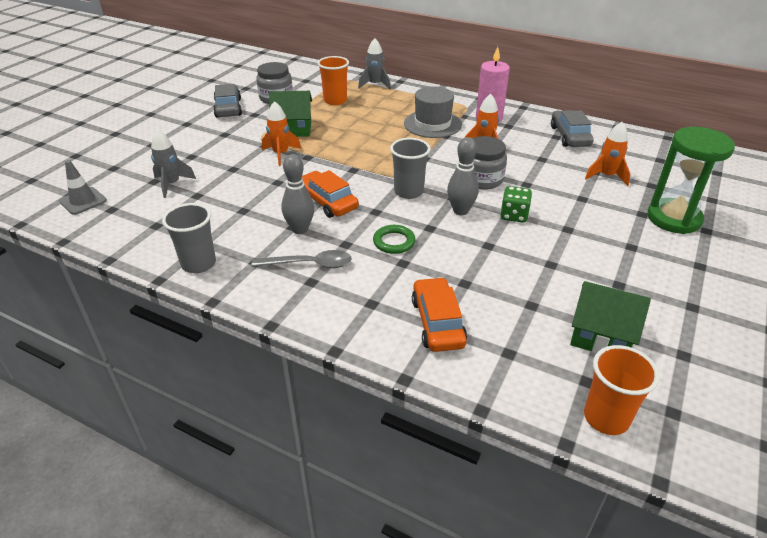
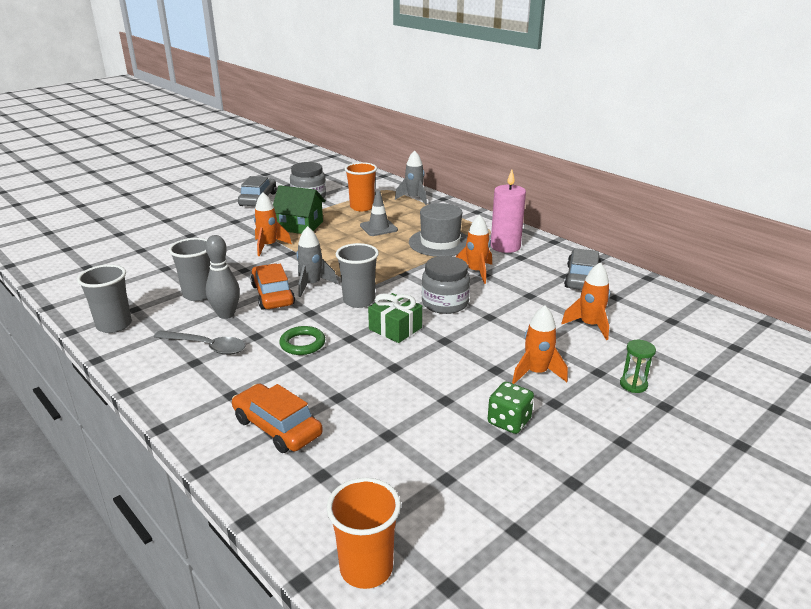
camera: 20 degrees right, 10 degrees down
(83, 201) = (71, 256): grey traffic cone -> grey traffic cone (378, 228)
(172, 184) = (152, 255): grey rocket -> grey rocket (312, 285)
(256, 215) = (199, 294): none -> grey cup
(437, 322) = (277, 427): orange car -> orange car turned 60 degrees counterclockwise
(460, 211) = (395, 328): grey bowling pin -> green gift
(514, 215) = (448, 344): green dice -> green dice (509, 421)
(600, 225) = (536, 373): none -> orange rocket
(601, 335) = (436, 484): green house -> none
(674, 218) = (633, 385): green hourglass -> green hourglass, size x0.42

